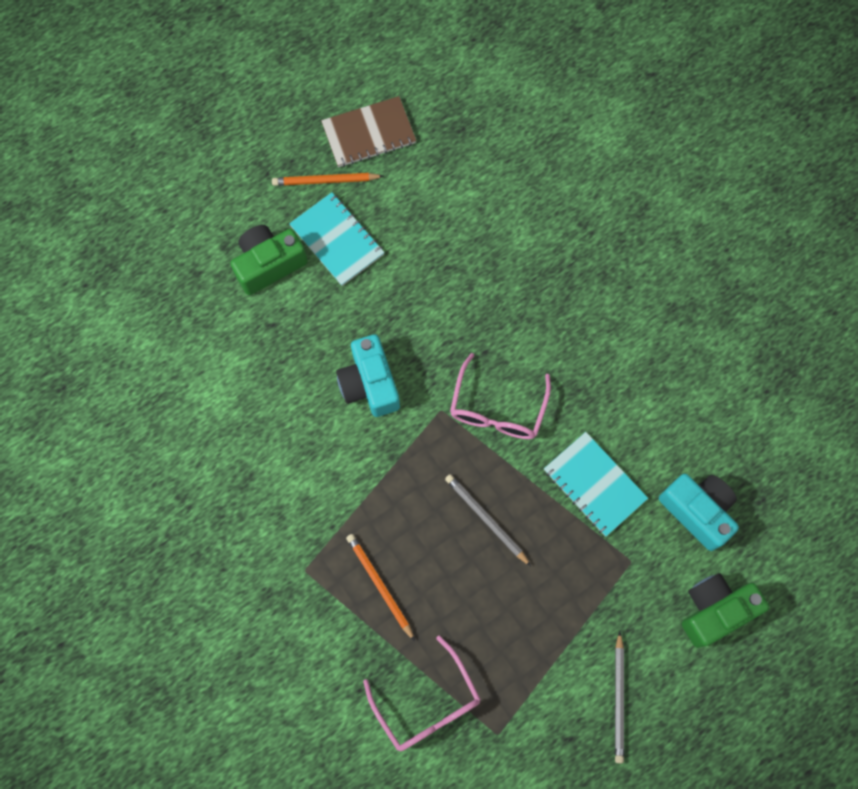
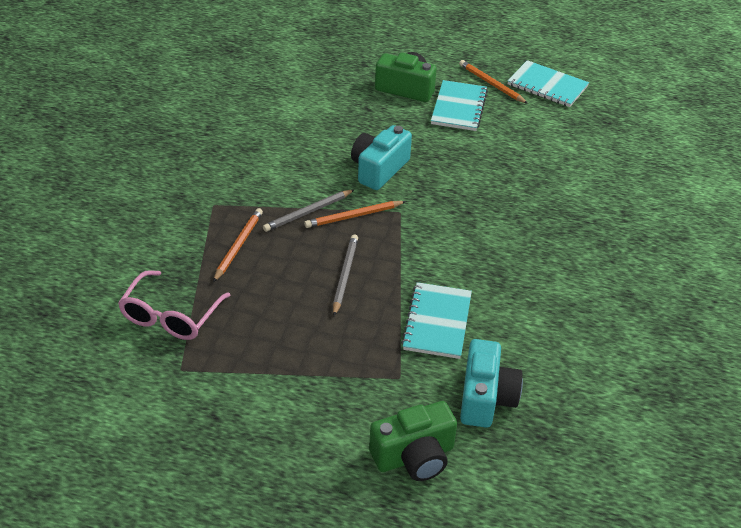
camera: 50 degrees right, 30 degrees down
(369, 133) = (547, 86): brown notebook -> turquoise notebook
(417, 455) = (354, 216): none -> orange pencil
(497, 409) = (434, 239): pink glasses -> none
(619, 699) = (277, 431): grey pencil -> grey pencil (308, 212)
(715, 610) = (414, 456): green camera -> green camera turned 135 degrees clockwise

